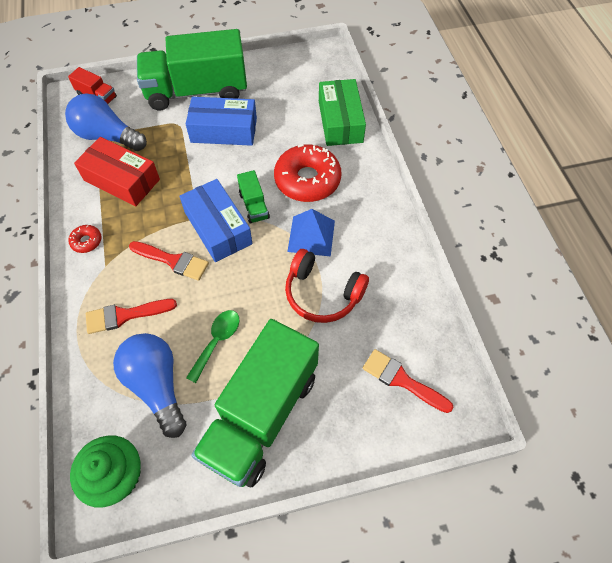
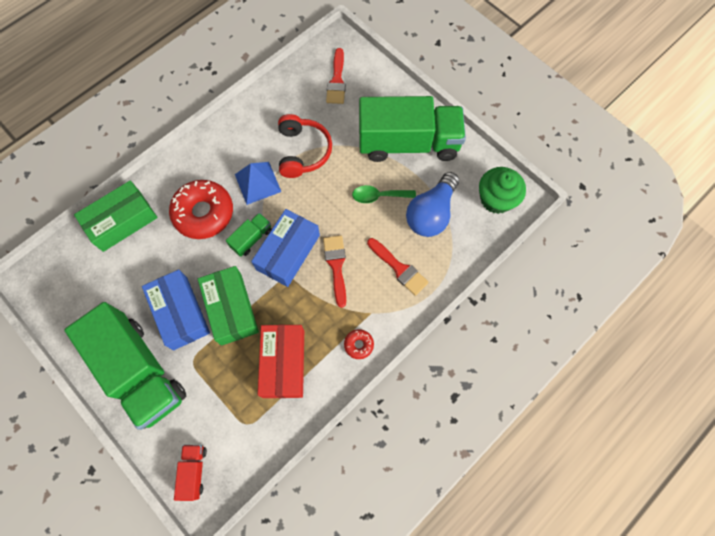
camera: 120 degrees left, 10 degrees up
(107, 136) = (241, 416): blue light bulb -> none
(199, 164) = (231, 309): none -> green box

